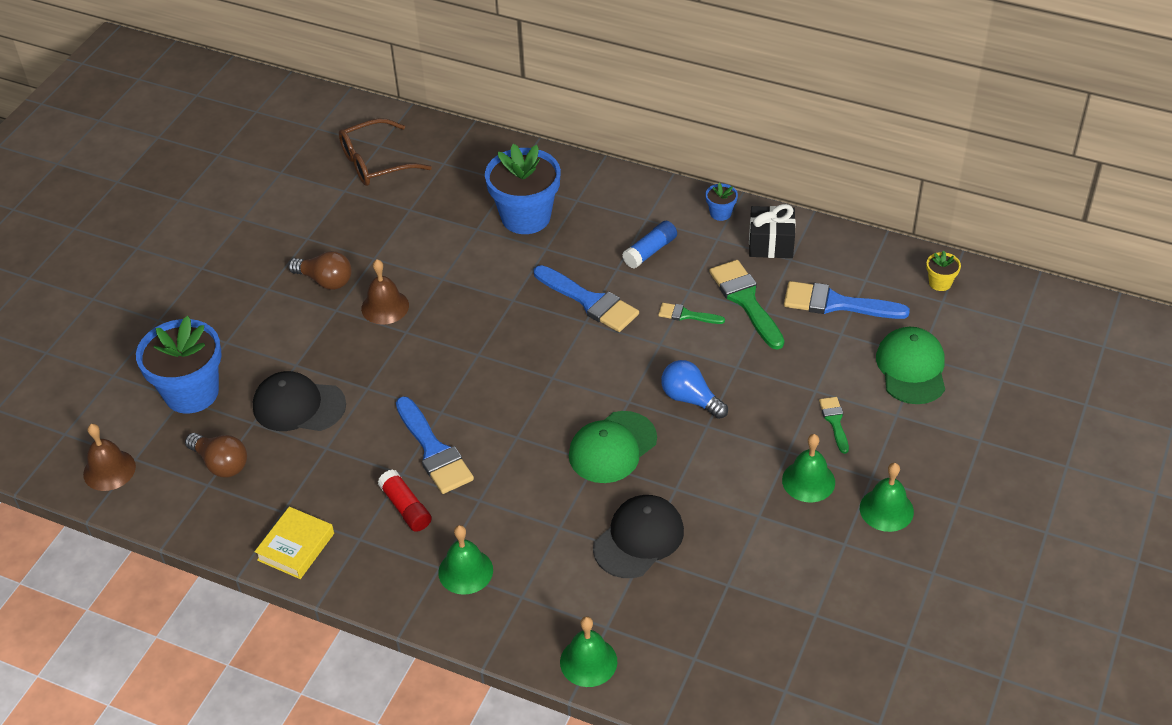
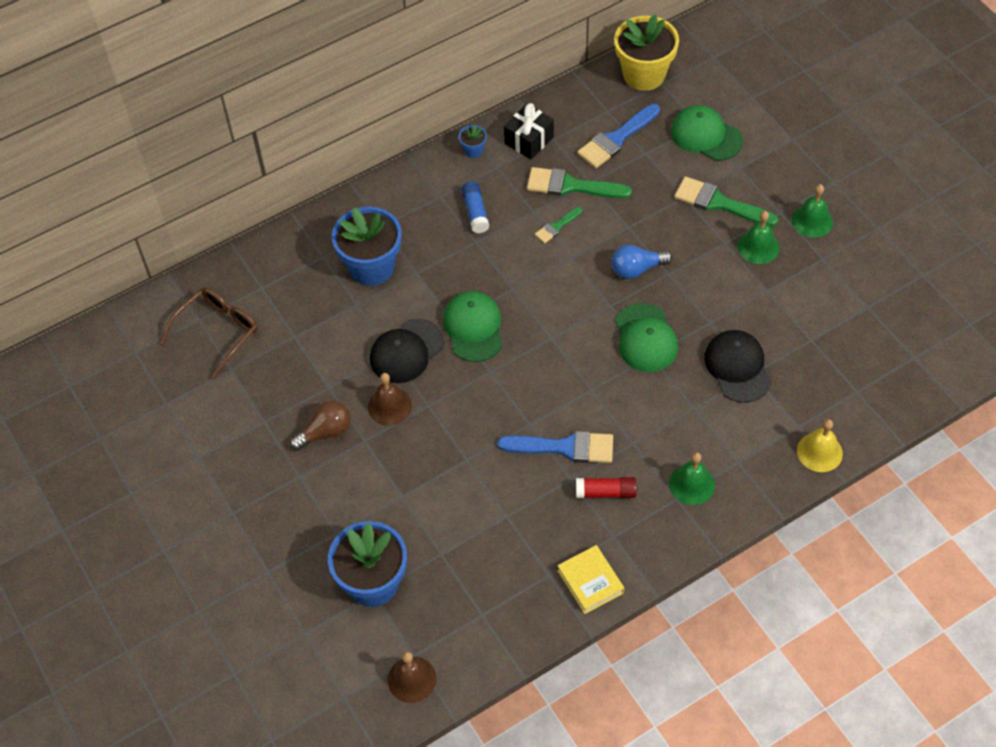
camera: 55 degrees left, 10 degrees up
(221, 464) = (467, 595): brown light bulb -> none
(298, 406) = (448, 514): black cap -> black cap (406, 351)
(376, 162) = (217, 332): brown glasses -> brown glasses turned 150 degrees counterclockwise
(517, 318) = (473, 328): none -> green cap
(588, 661) = (819, 452): green bell -> yellow bell
(589, 301) = (495, 275): blue brush -> none
(834, 421) = (719, 203): green brush -> green brush, size x1.87
(940, 283) = (644, 74): yellow flower pot -> yellow flower pot, size x2.32

